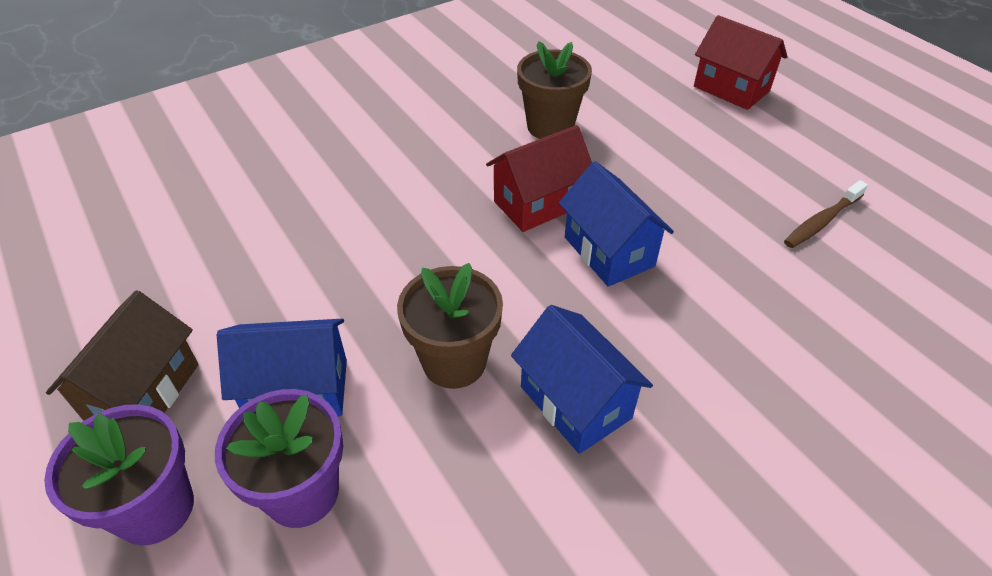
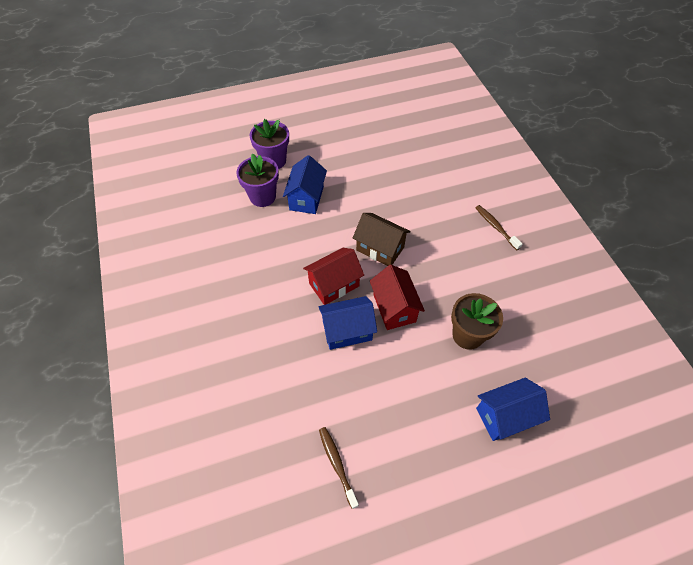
camera: 105 degrees right, 10 degrees up
(144, 392) = (322, 156): brown house -> brown house (380, 249)
(337, 116) = (495, 227): none -> brown toothbrush
(454, 362) = (301, 249): brown flower pot -> none
(575, 402) = (263, 287): blue house -> blue house (505, 416)
(731, 89) = (500, 483): red house -> red house (334, 285)

